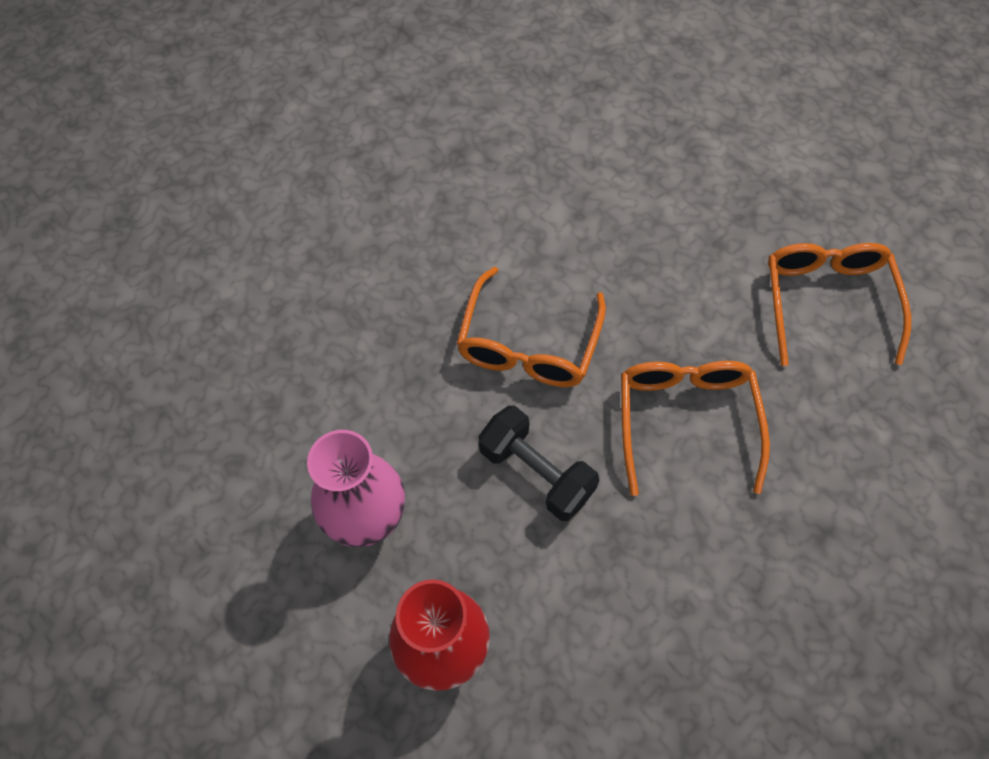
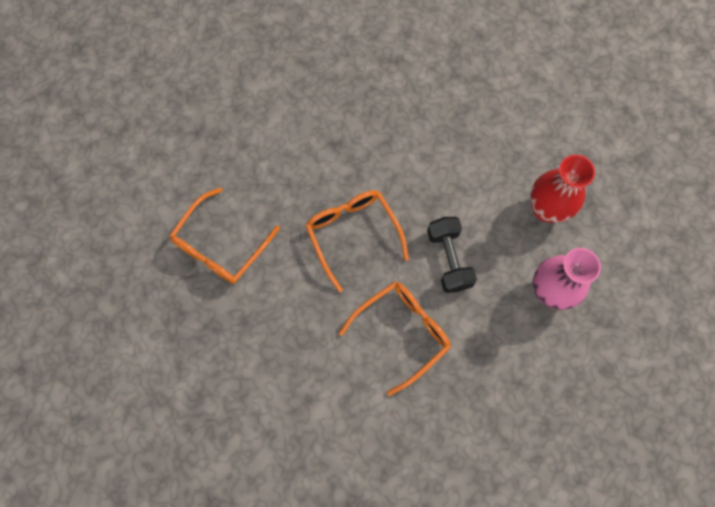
camera: 145 degrees left, 10 degrees up
(685, 421) = (353, 234): orange glasses -> orange glasses turned 120 degrees clockwise

